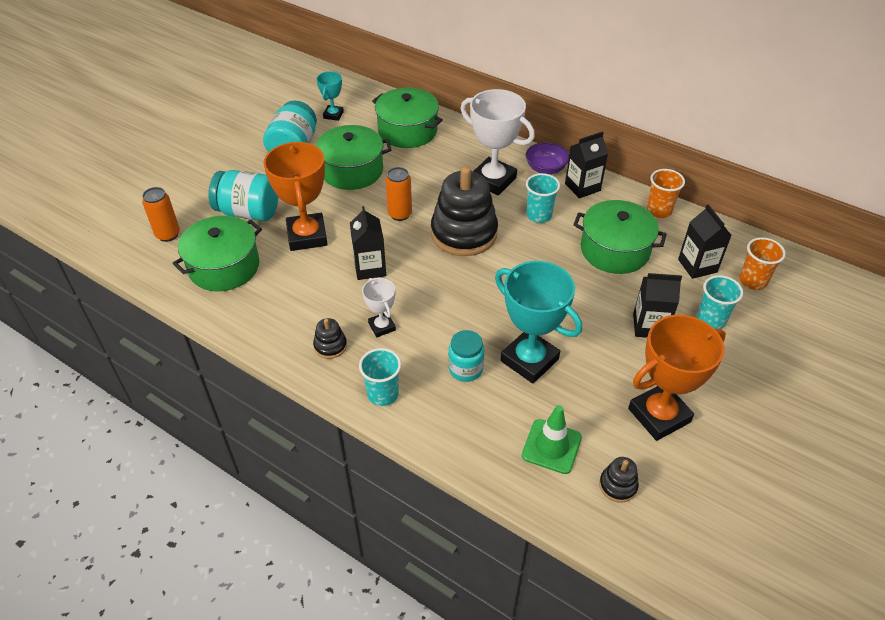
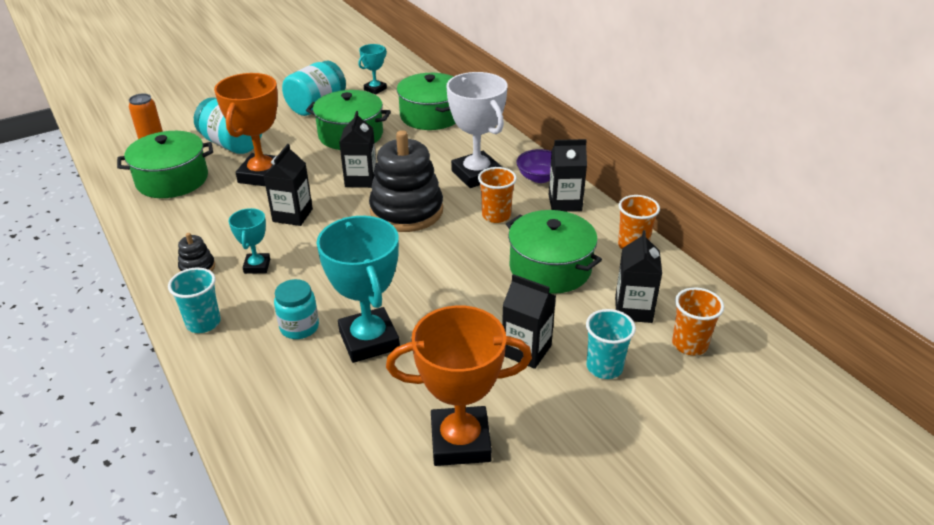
camera: 25 degrees right, 10 degrees down
(382, 327) = (257, 266): white trophy -> turquoise trophy
(400, 214) = (361, 179): orange can -> black carton
(539, 215) = (496, 216): turquoise cup -> orange cup
(551, 446) = (318, 428): green traffic cone -> none
(618, 485) = (352, 494): black stacking toy -> none

